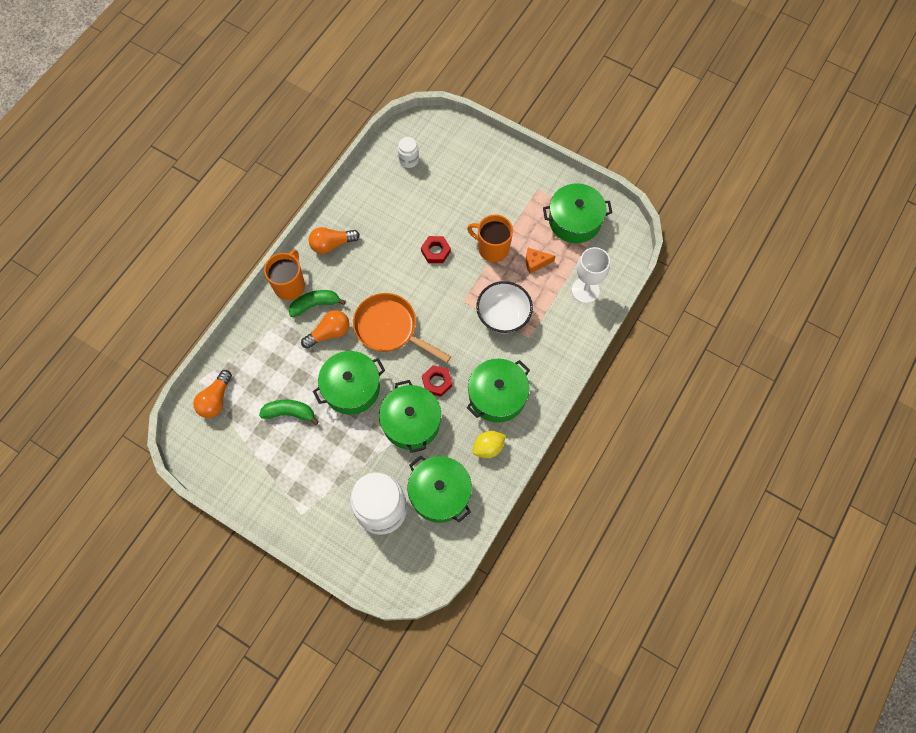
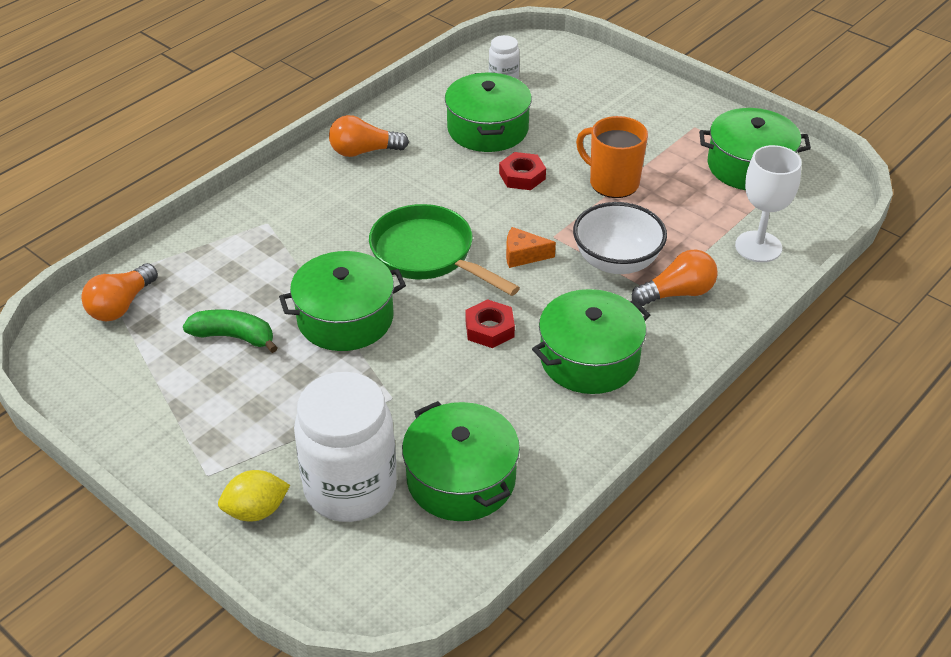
camera: 10 degrees right, 25 degrees down
(290, 285) = (286, 188): orange mug -> none
(315, 305) = (317, 214): green banana -> none
(329, 333) = (329, 248): orange light bulb -> orange light bulb (677, 293)
(390, 329) = (428, 255): orange pan -> green pan
(411, 422) = (433, 374): green pot -> green pot (488, 129)
(488, 447) = (561, 426): yellow lemon -> yellow lemon (256, 511)
(536, 262) = (680, 206): orange cheese -> orange cheese (523, 255)

